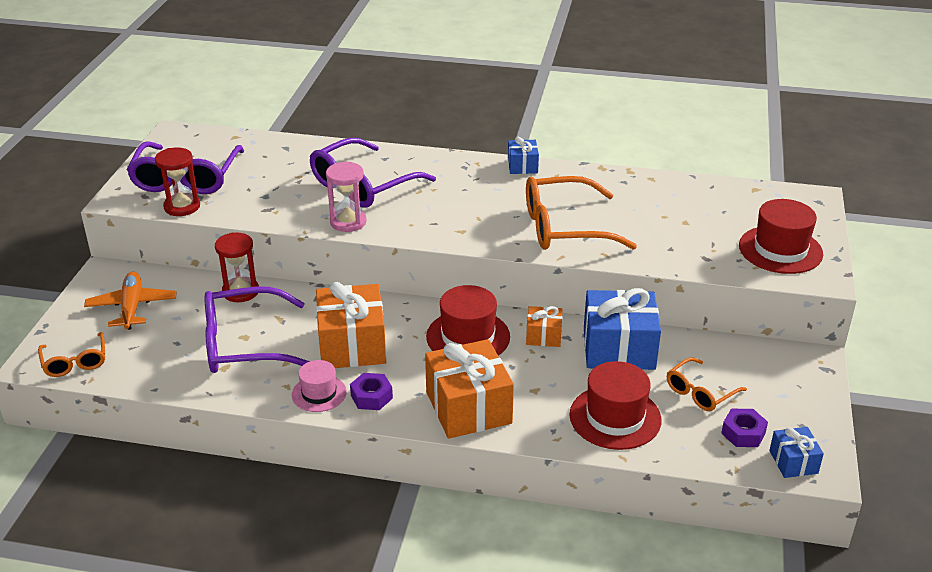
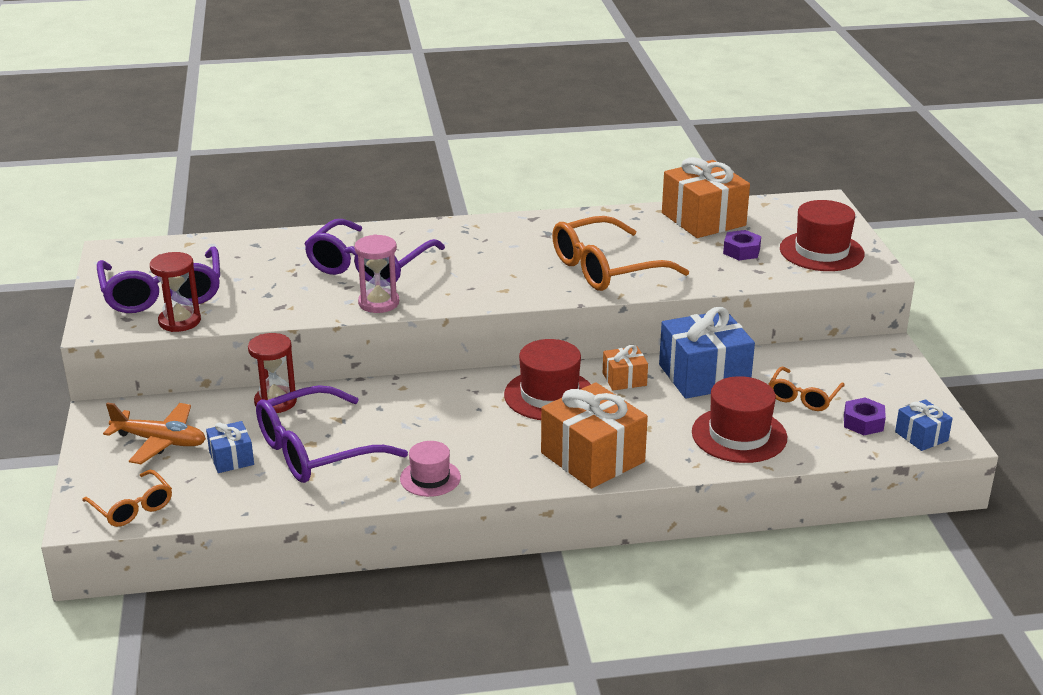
camera: 20 degrees left, 5 degrees down
(132, 307) = (160, 441): orange plane -> orange plane turned 135 degrees clockwise
(352, 345) = (434, 427): orange gift -> orange gift (703, 219)
(371, 397) = (487, 469): purple nut -> purple nut (741, 251)
(522, 166) = (524, 220): blue gift -> blue gift (231, 458)

